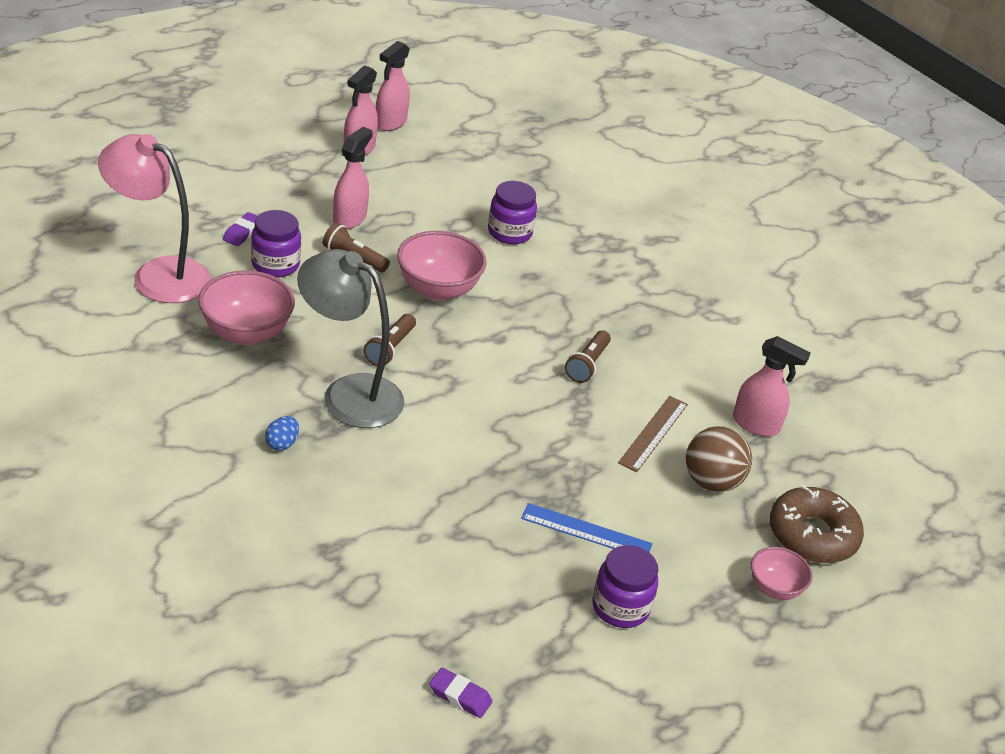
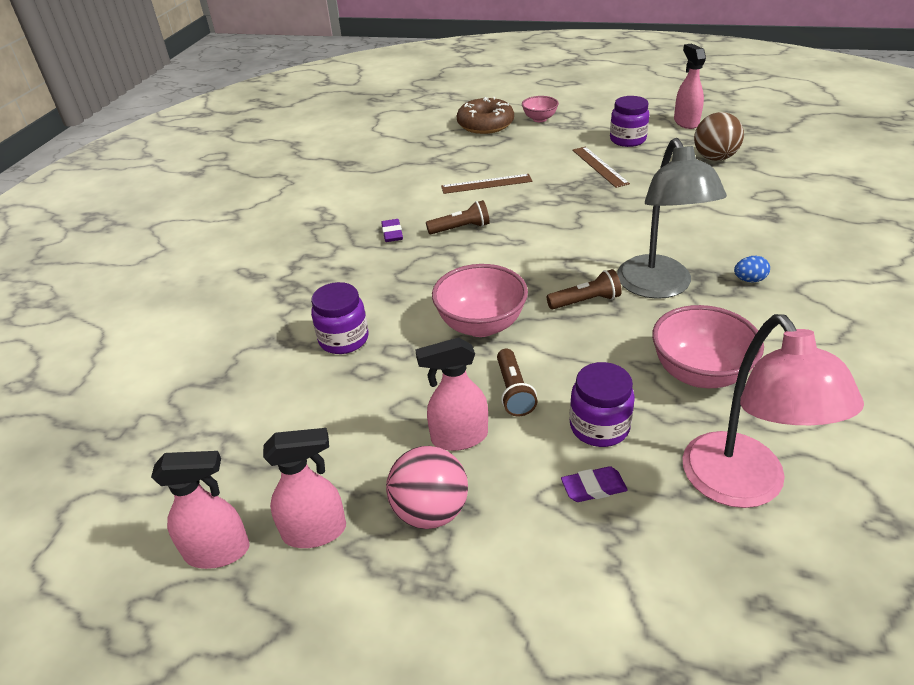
camera: 120 degrees left, 0 degrees up
(315, 182) = (430, 511): none -> pink ball
(460, 696) = (756, 146): purple eraser -> purple eraser (392, 233)
(586, 531) = (600, 166): blue ruler -> brown ruler
(711, 482) = (495, 156): brown ball -> brown ball (714, 158)
(756, 425) = (422, 164): pink spray bottle -> pink spray bottle (686, 122)

